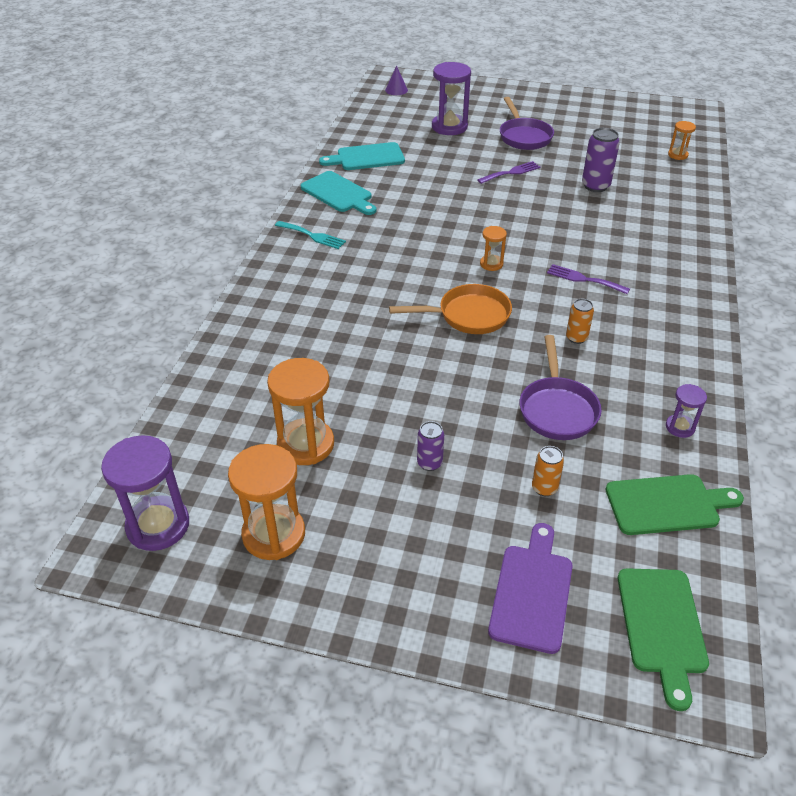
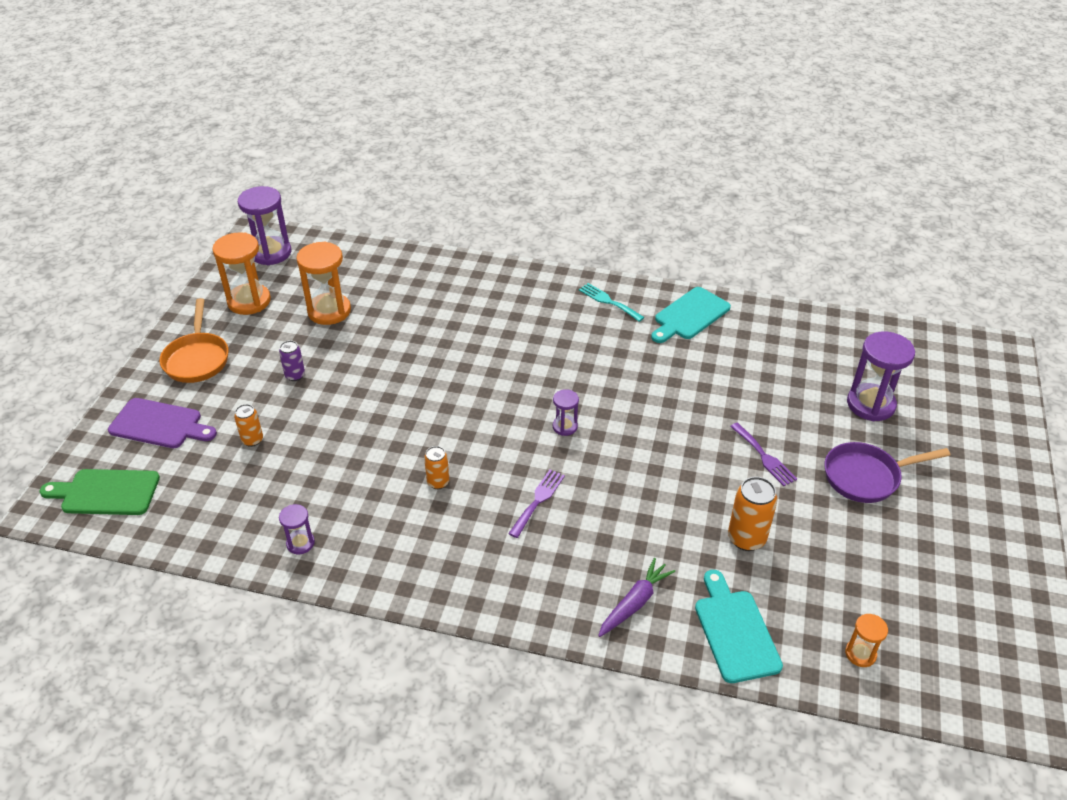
camera: 90 degrees right, 0 degrees up
(312, 236) = (608, 301): turquoise fork -> turquoise fork turned 105 degrees clockwise
(367, 157) = (772, 334): turquoise cutting board -> turquoise cutting board (735, 631)
(396, 90) = (960, 357): purple cone -> none
(468, 315) = (478, 405): orange pan -> orange pan (197, 359)
(491, 264) = (565, 427): orange hourglass -> purple hourglass
(557, 409) = (340, 457): purple pan -> none
(595, 186) = (746, 538): purple can -> orange can
(667, 504) = (214, 516): green cutting board -> none
(672, 235) = (634, 603): none -> purple carrot

